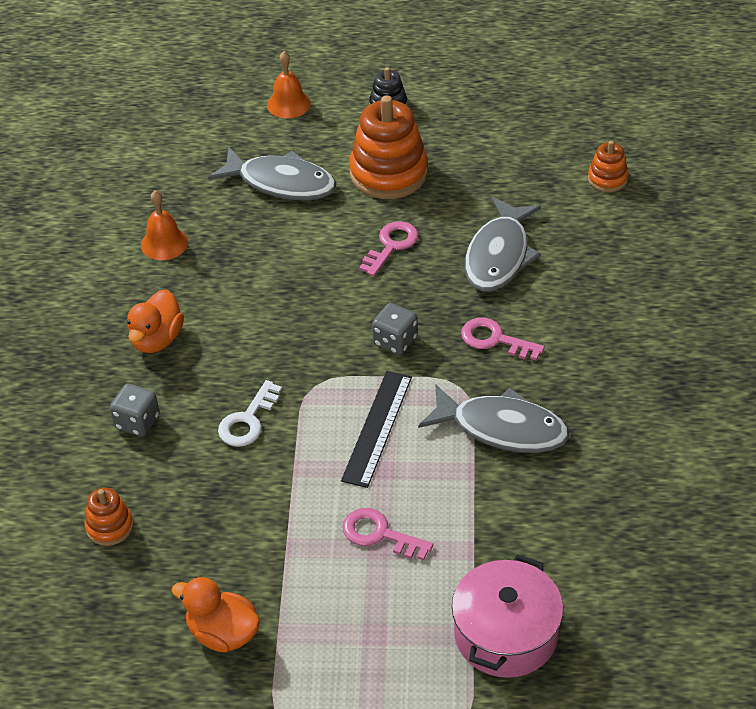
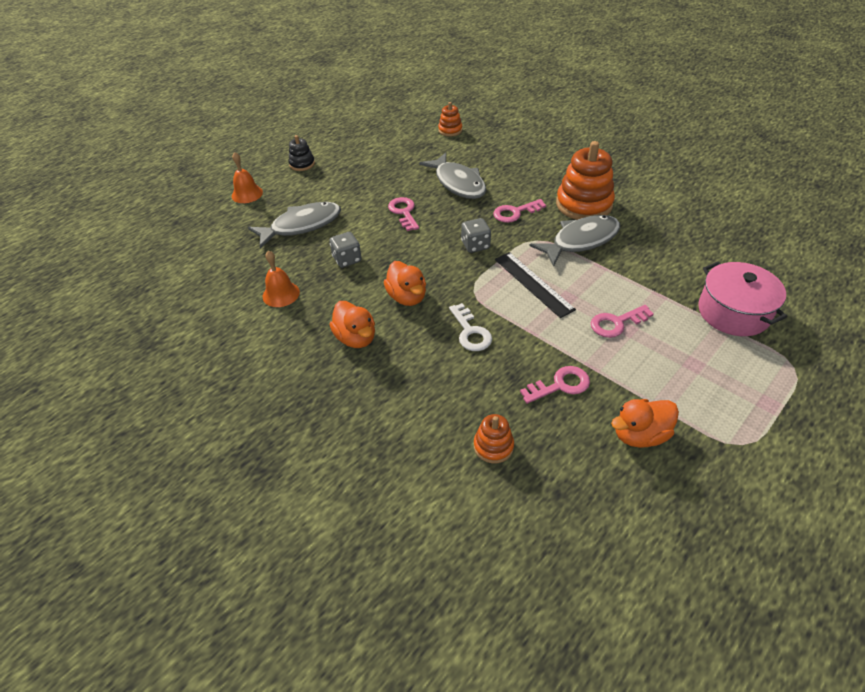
camera: 50 degrees left, 0 degrees up
(137, 422) = (415, 383): grey dice -> grey dice (347, 259)
(236, 535) = (560, 385): none -> pink key
(252, 339) = (407, 297): none -> orange duck
(388, 173) = (350, 187): orange stacking toy -> orange stacking toy (584, 204)

